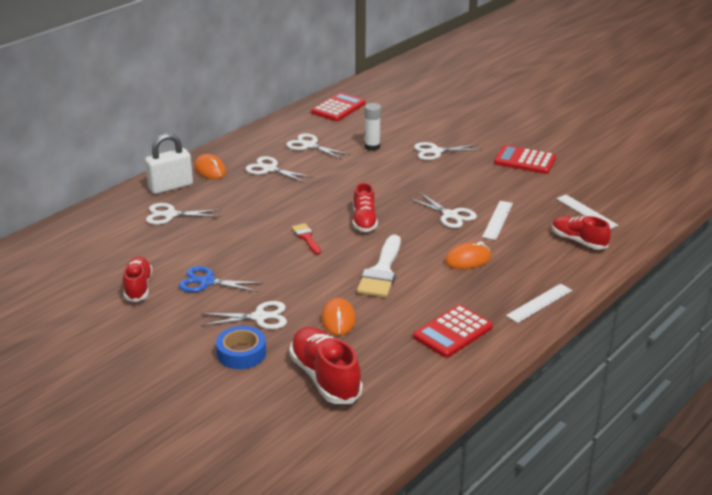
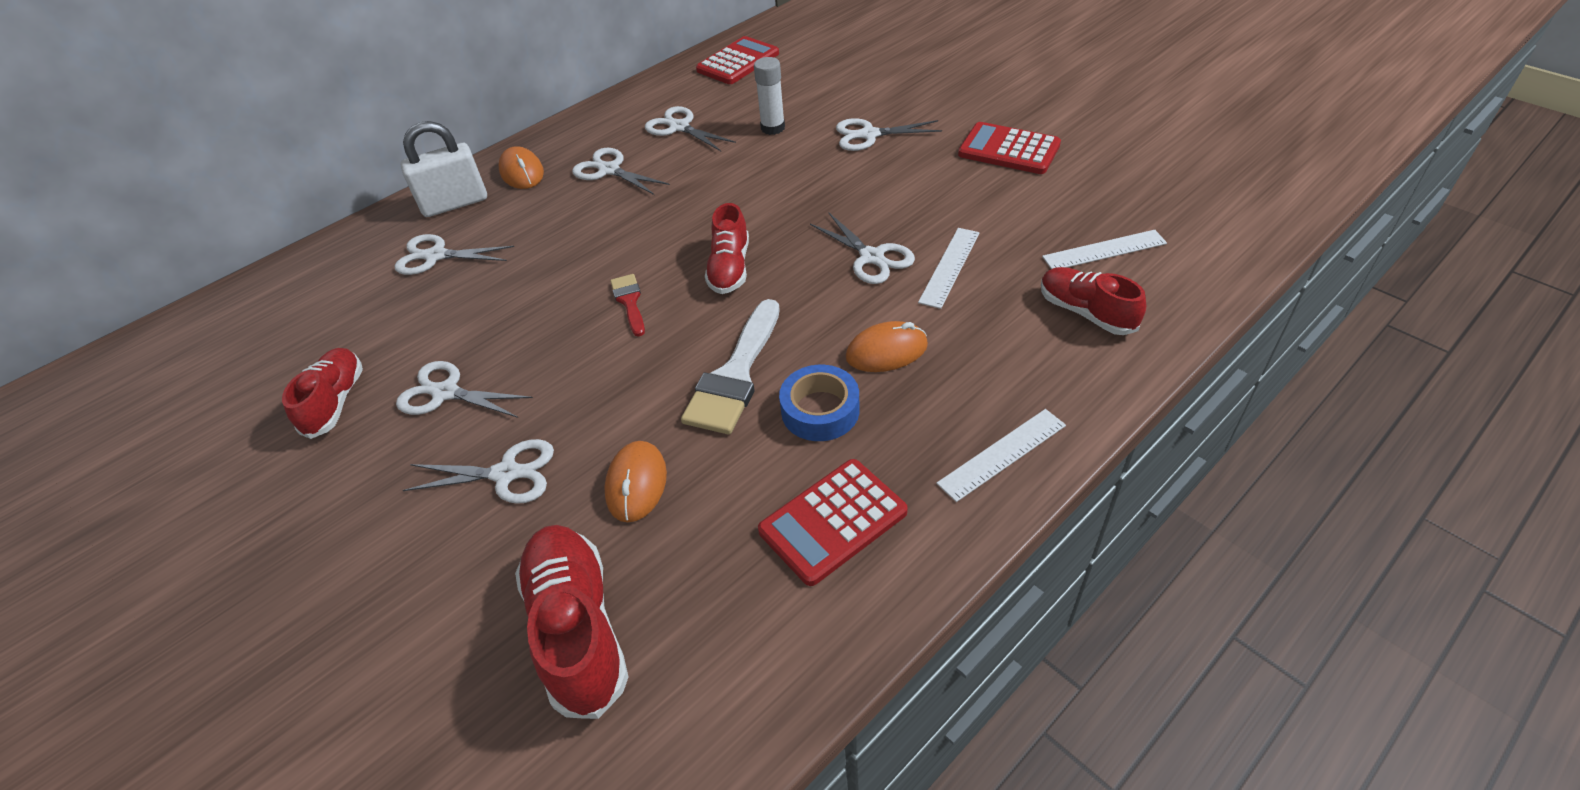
camera: 10 degrees right, 15 degrees up
(207, 282) = (445, 393): blue scissors -> white scissors
(241, 353) = (450, 559): blue tape -> blue tape (820, 410)
(586, 212) = (1104, 250): white ruler -> white ruler turned 75 degrees counterclockwise

